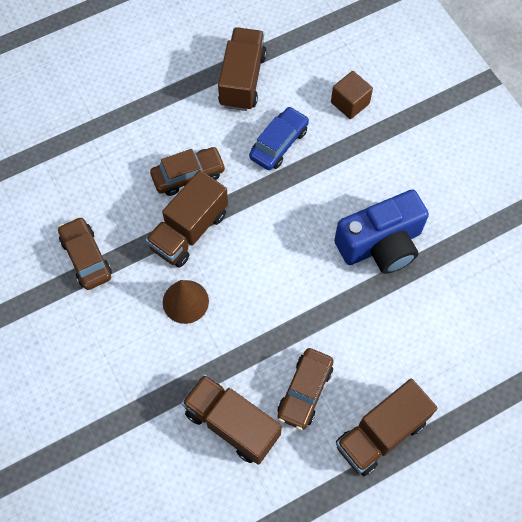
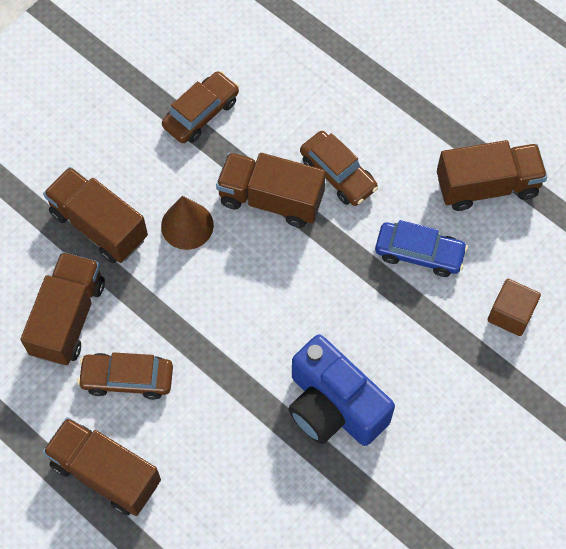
camera: 70 degrees right, 0 degrees up
(155, 372) = (99, 225): none -> brown truck

